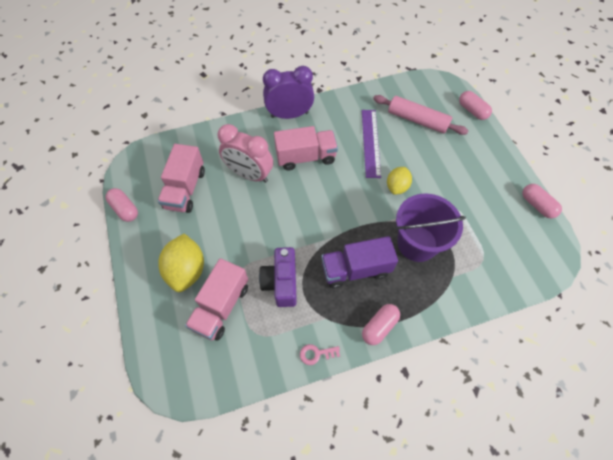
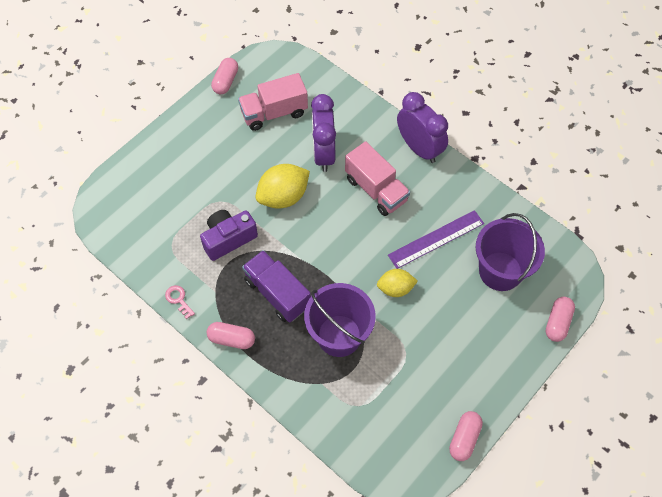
camera: 60 degrees right, 0 degrees up
(187, 270) = (197, 161): yellow lemon -> yellow lemon (283, 197)
(221, 306) = (180, 205): pink truck -> none
(249, 174) = (323, 153): pink clock -> purple clock
(417, 120) = (500, 271): pink rolling pin -> purple bucket

